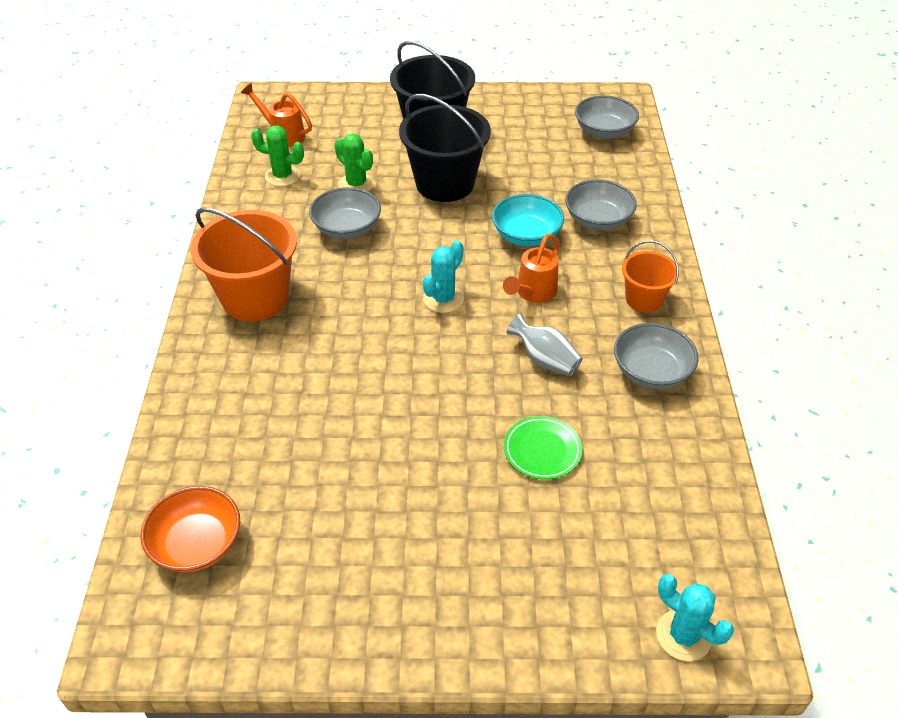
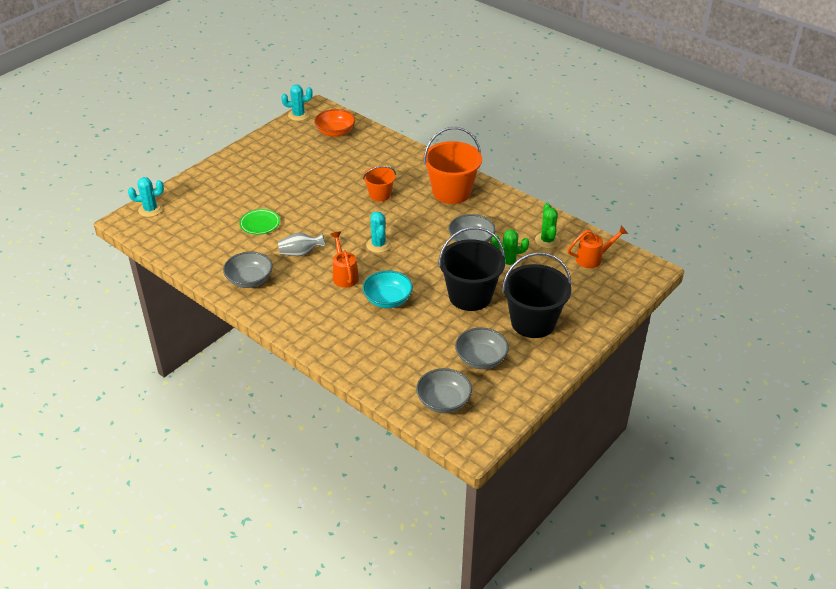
camera: 130 degrees right, 5 degrees down
(177, 657) = (298, 115): none -> turquoise cactus
(282, 176) = (547, 240): green cactus -> green cactus turned 60 degrees counterclockwise
(597, 220) = (365, 335): grey bowl -> grey bowl (481, 359)
(644, 299) = (290, 310): orange bucket -> orange bucket (380, 194)

